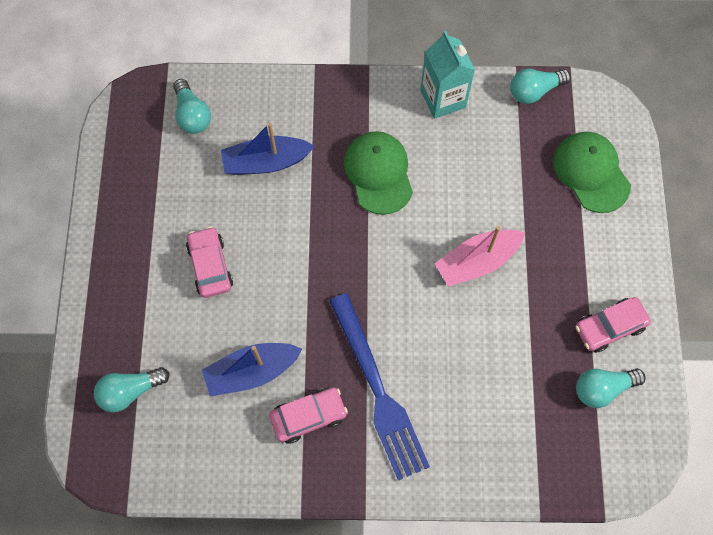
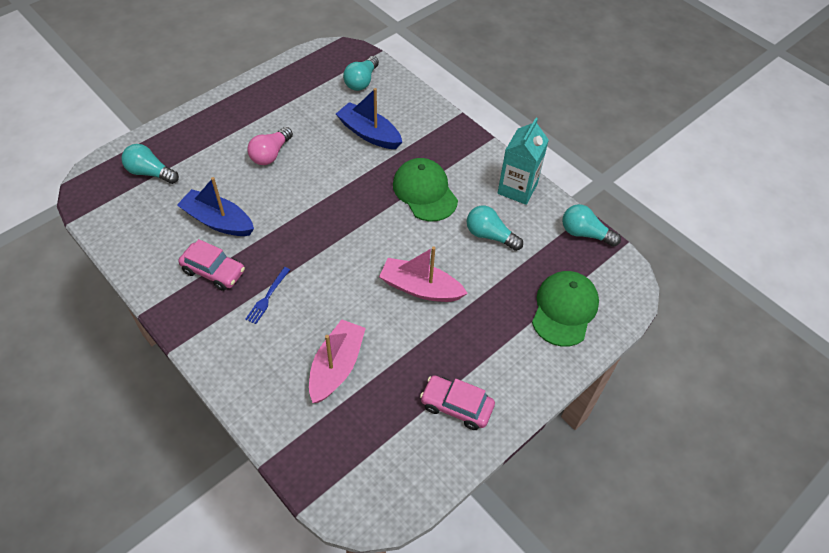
camera: 45 degrees right, 15 degrees down
(210, 266) = (270, 154): pink car -> pink light bulb
(378, 173) = (425, 192): green cap -> green cap turned 60 degrees counterclockwise
(378, 391) = (267, 297): blue fork -> blue fork, size x0.41
(497, 388) = (336, 367): none -> pink boat
(602, 388) = (402, 436): turquoise light bulb -> turquoise light bulb (490, 235)

